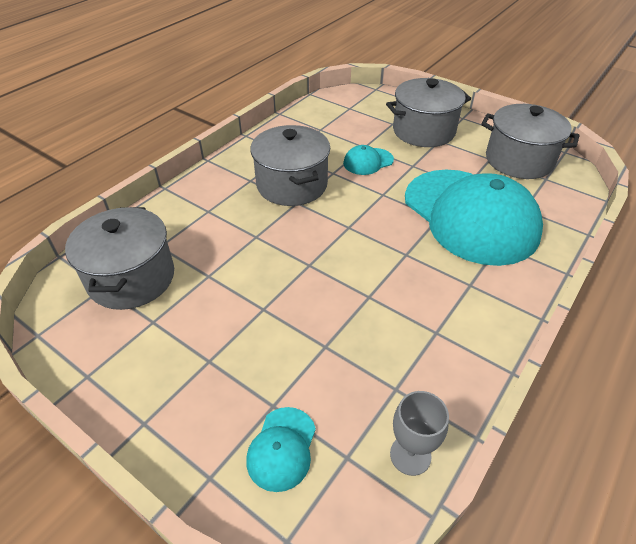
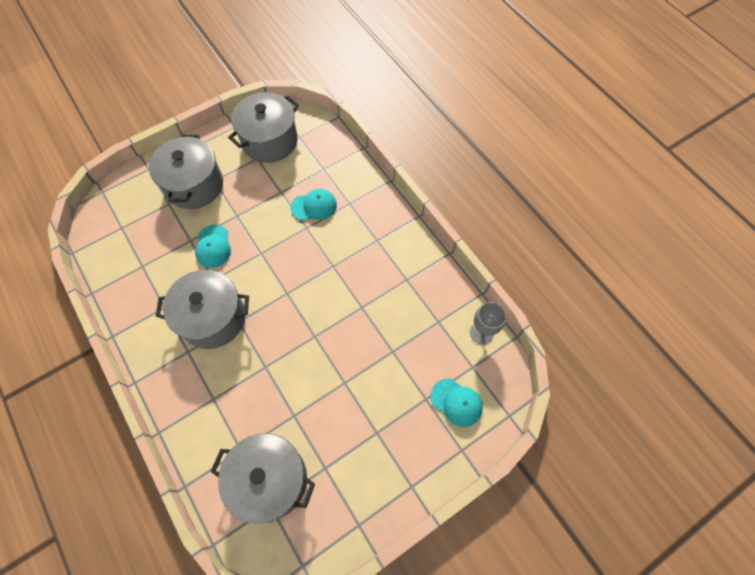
camera: 70 degrees left, 20 degrees up
(470, 216) = (314, 206): turquoise cap -> turquoise cap, size x0.40

